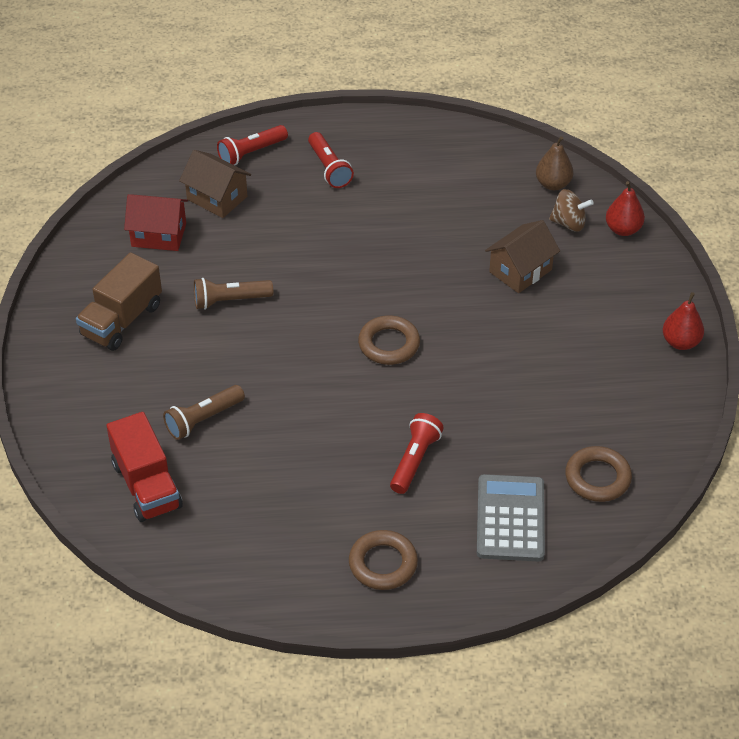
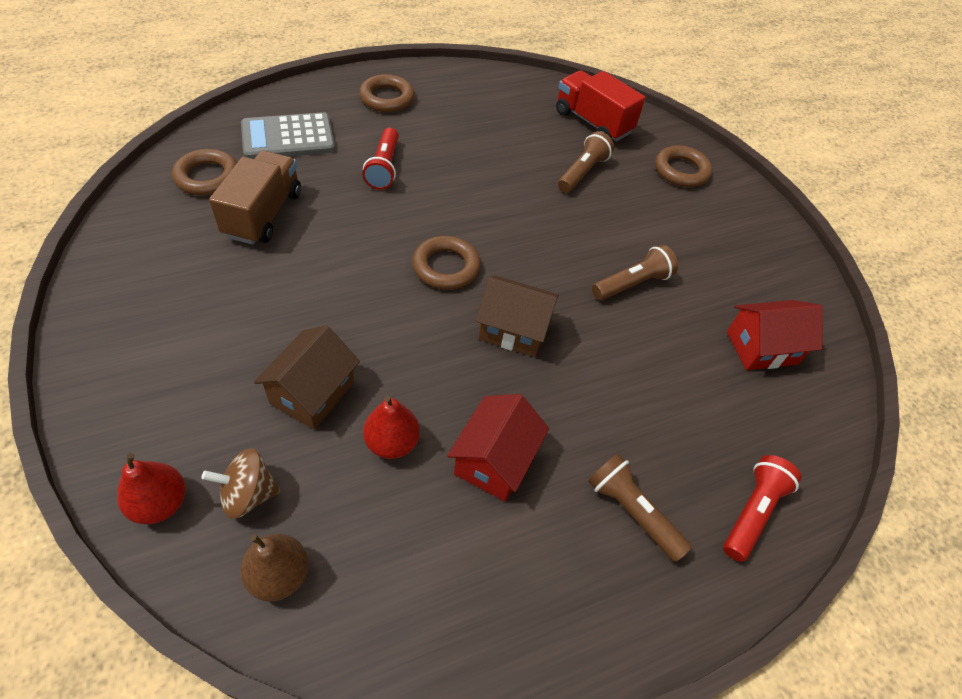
camera: 155 degrees right, 5 degrees up
(91, 403) = (681, 171): none -> brown ring
(122, 320) = (717, 244): brown truck -> brown truck (263, 214)
(217, 198) = (739, 418): brown house -> brown house (513, 329)
(329, 168) = (632, 511): red flashlight -> brown flashlight
(405, 209) = (494, 460): none -> red house
(510, 519) = (288, 137): grey calculator -> grey calculator turned 90 degrees clockwise
(680, 342) = (95, 332): red pear -> red pear (392, 442)

